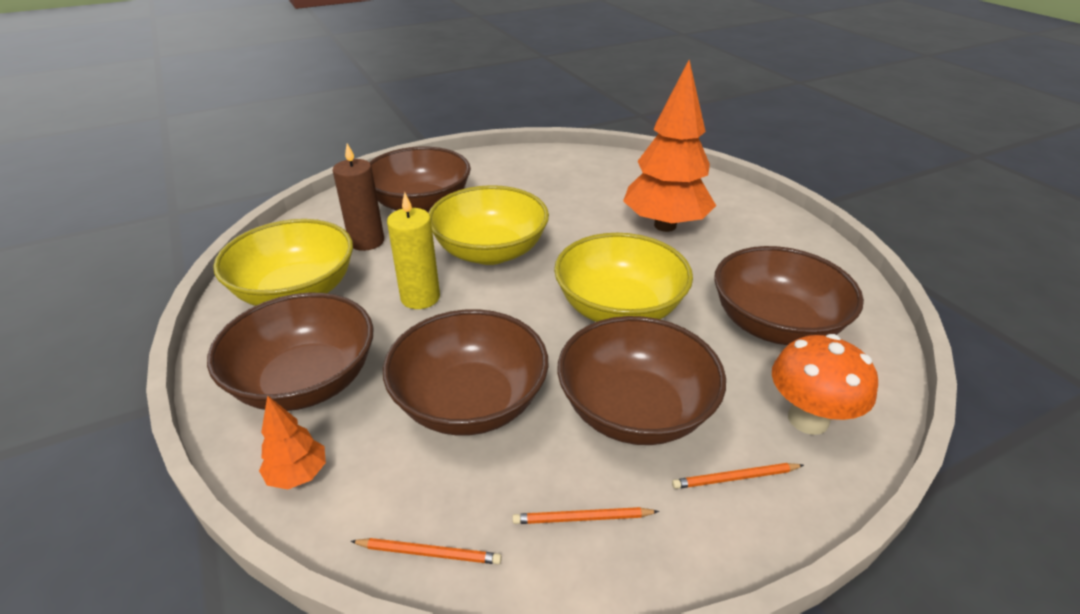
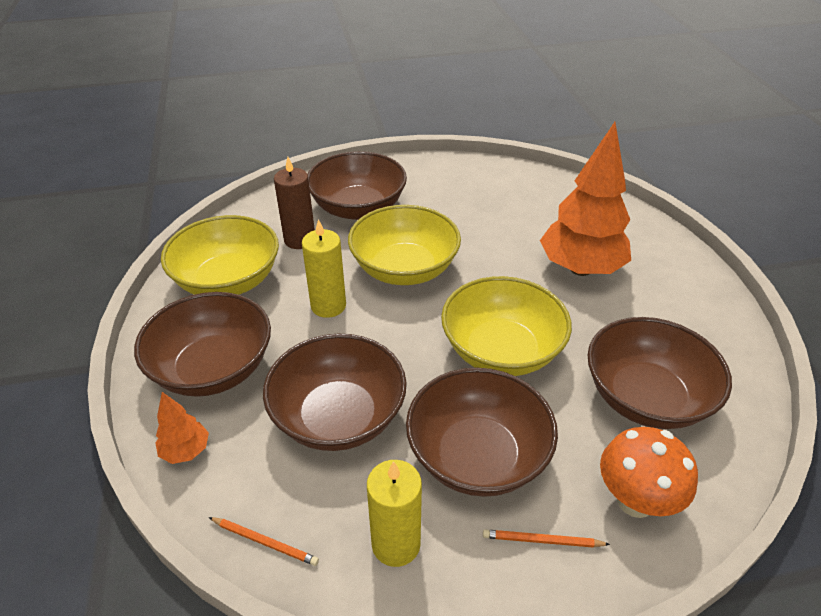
camera: 15 degrees right, 5 degrees up
(582, 518) = (396, 544): orange pencil -> yellow candle

